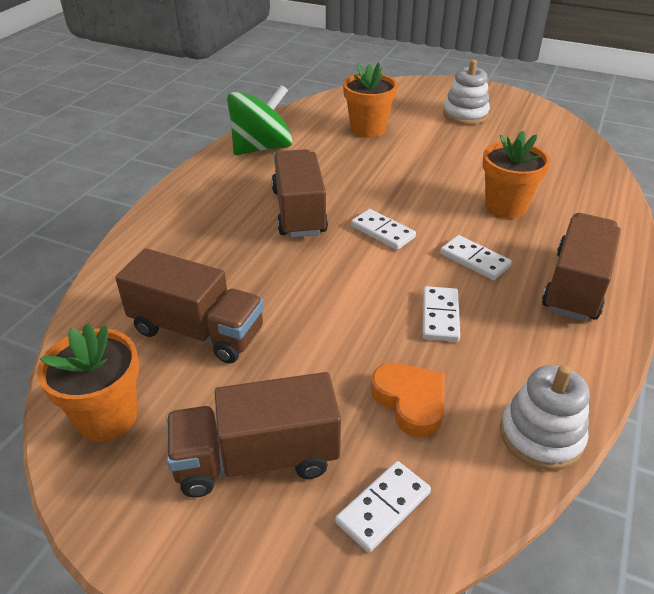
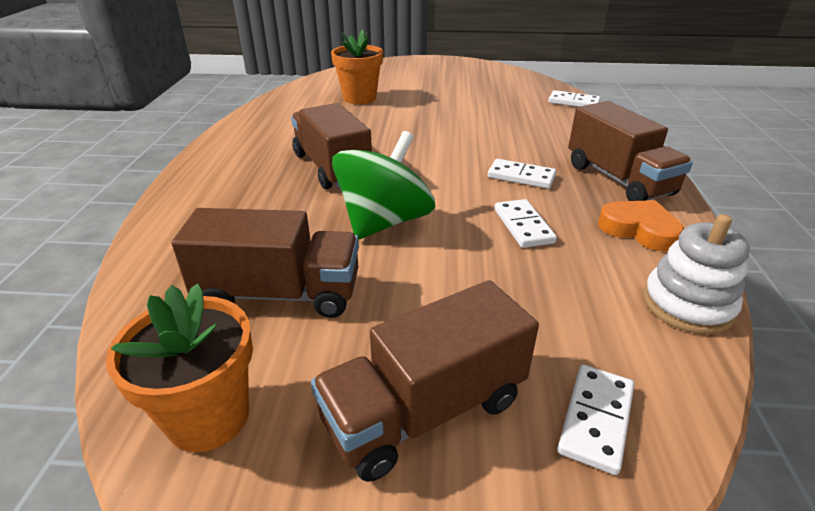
camera: 20 degrees left, 5 degrees down
(262, 148) = (264, 125): green spinning top -> green spinning top (384, 222)
(382, 232) = (423, 170): white domino -> white domino (573, 102)
(410, 401) = (548, 306): orange heart -> orange heart (639, 230)
(465, 114) = (438, 78): white stacking toy -> none
(505, 206) = (518, 134): orange flower pot -> none
(576, 285) = (618, 179): brown truck -> brown truck turned 150 degrees clockwise

